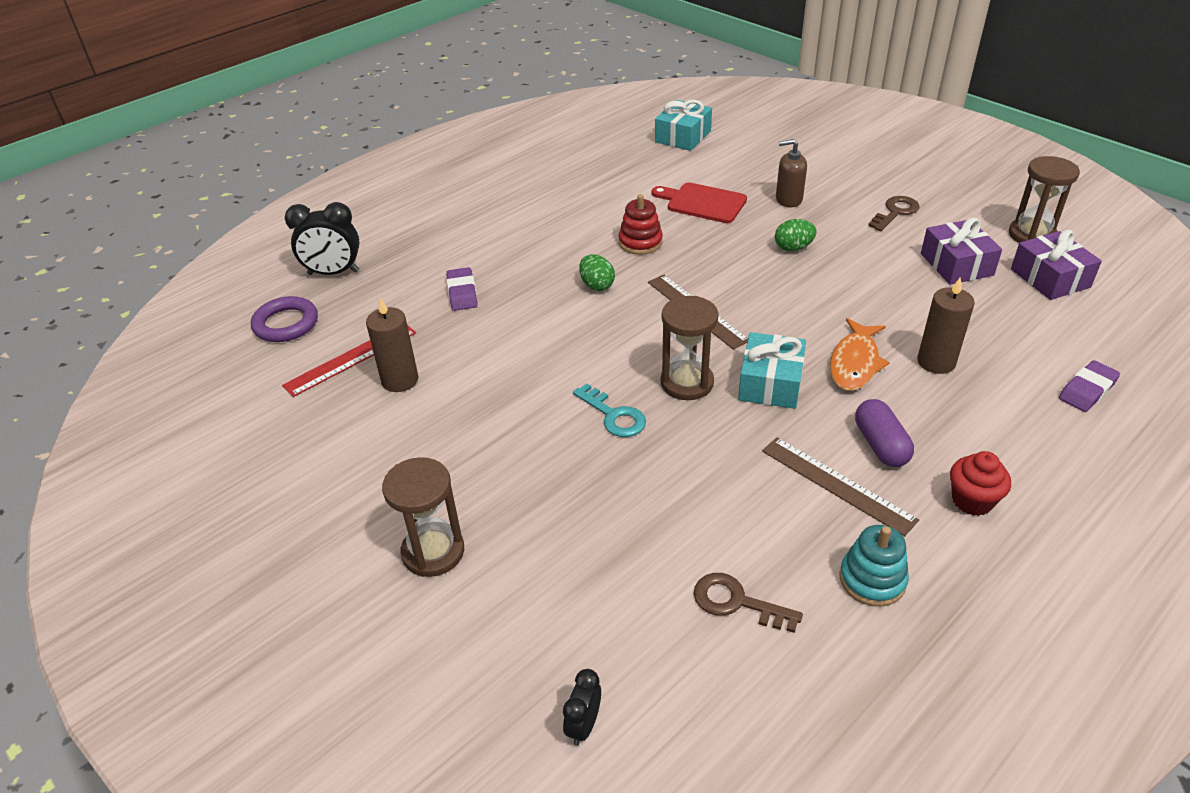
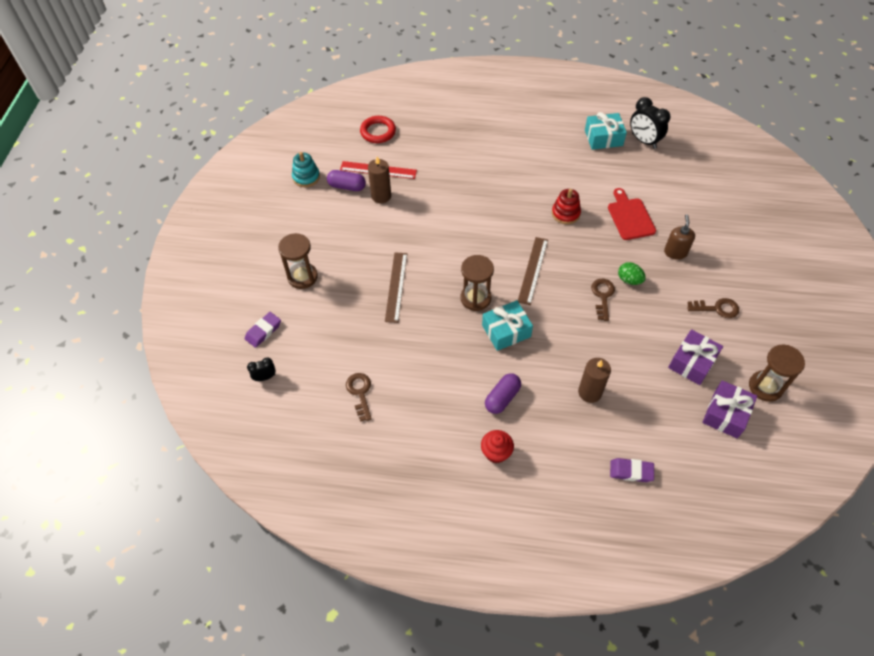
camera: 50 degrees right, 15 degrees up
(286, 324) = (378, 132): purple ring -> red ring
(333, 273) = (425, 119): black clock -> black clock (644, 141)
(333, 405) = (347, 186): none -> purple capsule
(462, 293) = (457, 174): purple eraser -> purple eraser (263, 331)
(597, 285) = (513, 219): green egg -> none
(613, 415) = (428, 285): turquoise key -> none
(683, 136) = (688, 168): turquoise gift -> turquoise gift (603, 138)
(788, 199) = (675, 252): brown soap dispenser -> brown soap dispenser turned 45 degrees clockwise
(797, 278) = (602, 296): none -> brown key
(837, 484) = (459, 394): brown ruler -> brown ruler (396, 286)
(855, 363) = (555, 357): orange fish -> none
(872, 580) = (412, 435): turquoise stacking toy -> turquoise stacking toy (306, 177)

